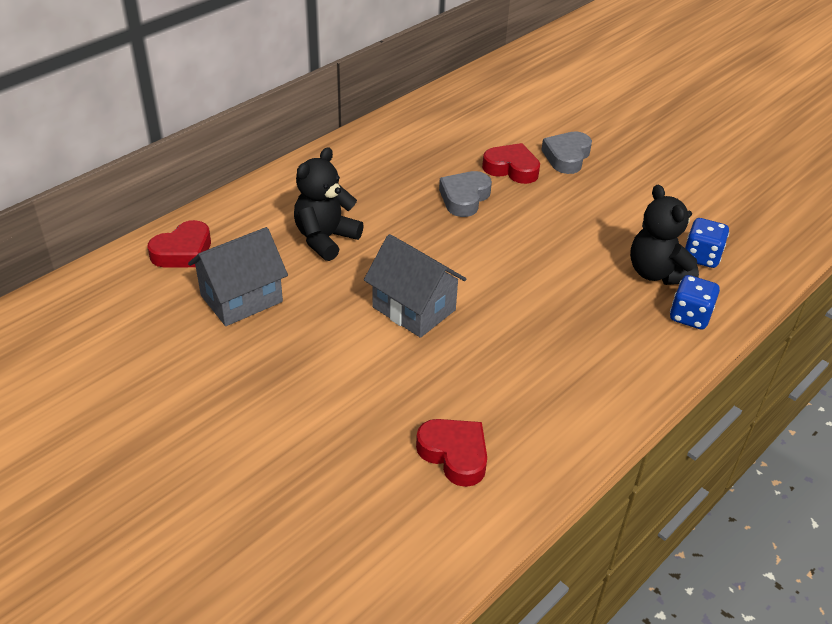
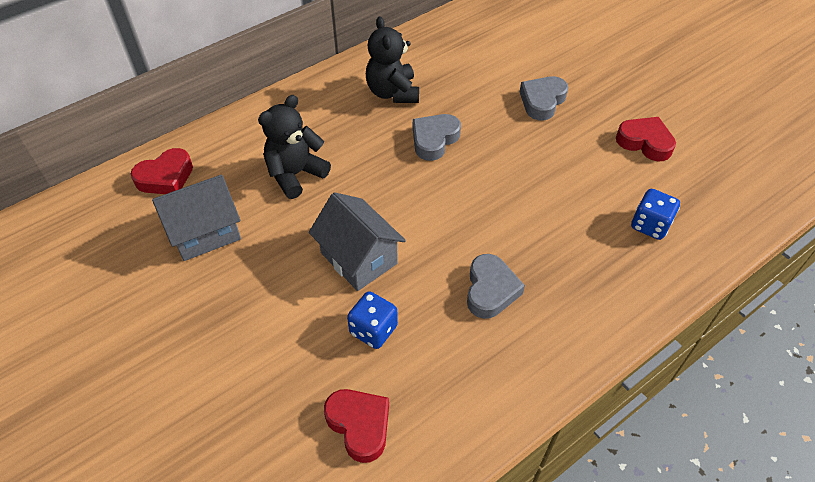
camera: 10 degrees right, 10 degrees up
(511, 168) = (486, 110): red heart -> red heart (645, 142)
(557, 325) = (490, 290): none -> grey heart
(657, 273) = (601, 240): black teddy bear -> black teddy bear (393, 92)
(690, 316) = (623, 292): blue dice -> blue dice (373, 330)

